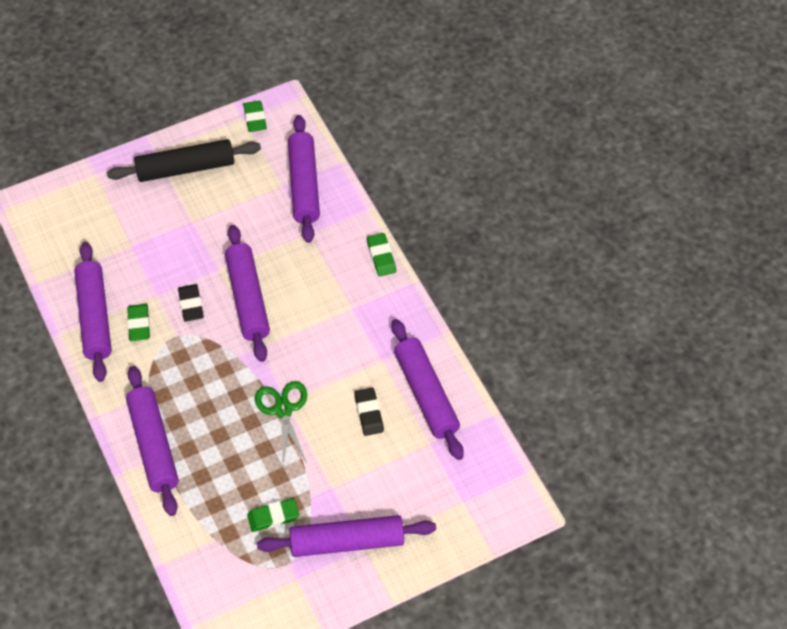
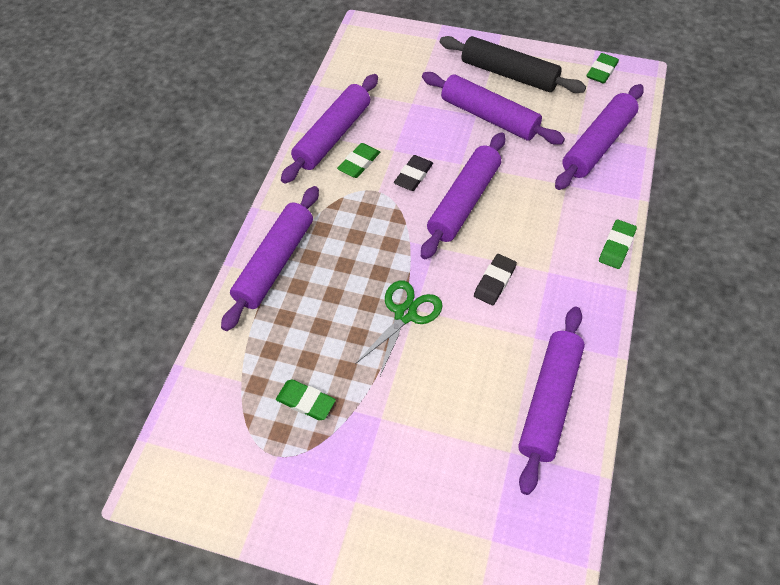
camera: 45 degrees right, 0 degrees up
(347, 542) = (345, 482): purple rolling pin -> purple rolling pin (489, 117)
(369, 413) = (478, 376): black eraser -> black eraser (494, 281)

